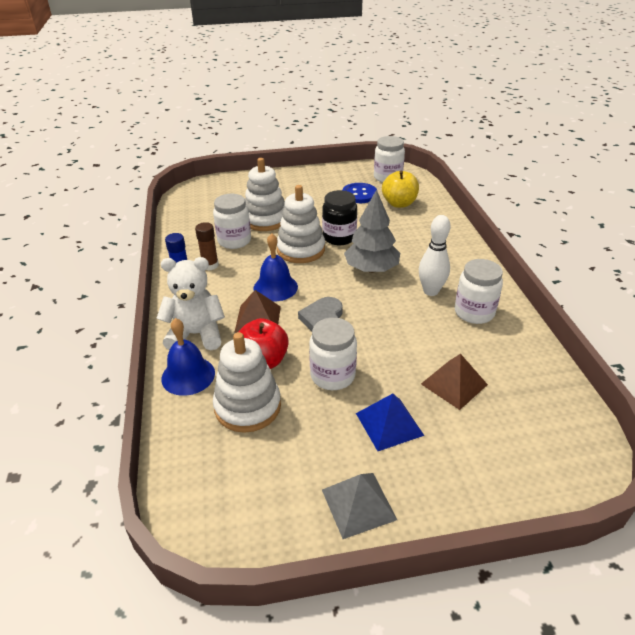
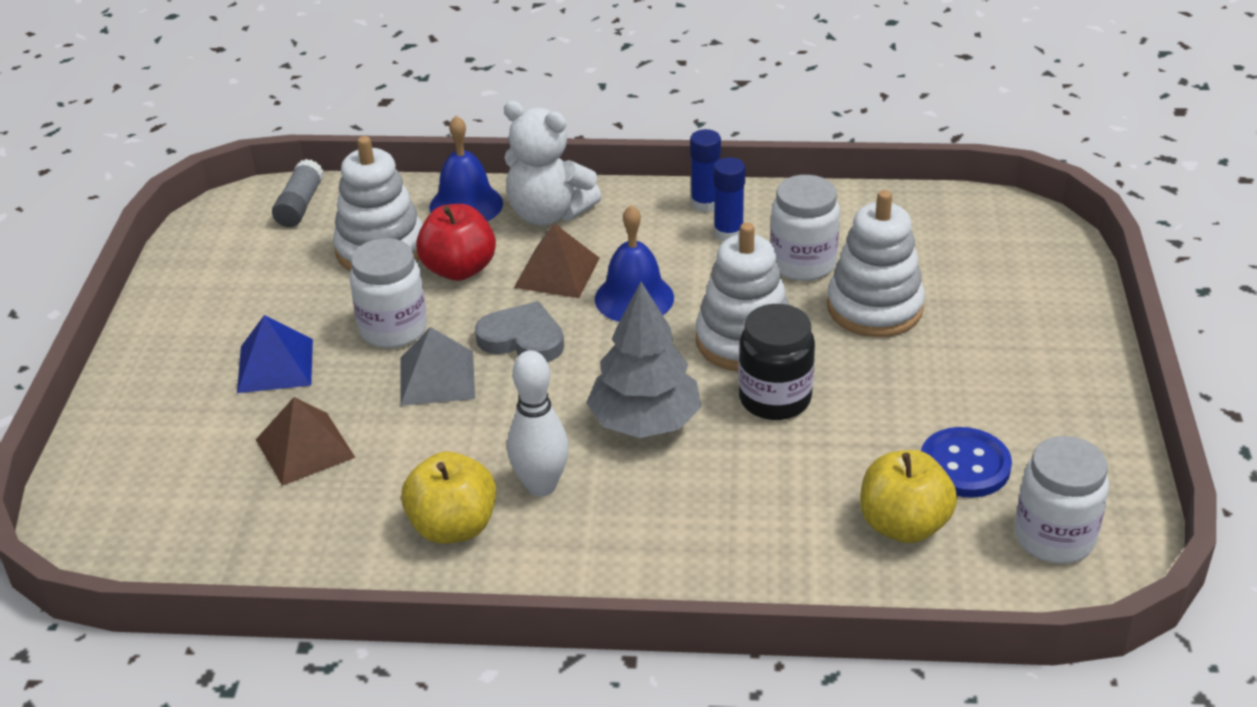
camera: 105 degrees right, 0 degrees up
(193, 477) = (300, 205): none -> grey glue stick
(196, 334) = (548, 214): white teddy bear -> white teddy bear turned 105 degrees clockwise
(210, 265) = (728, 233): brown glue stick -> blue glue stick
(358, 504) = (181, 317): grey pyramid -> grey pyramid (437, 377)
(474, 312) = (453, 527): white jar -> yellow apple

